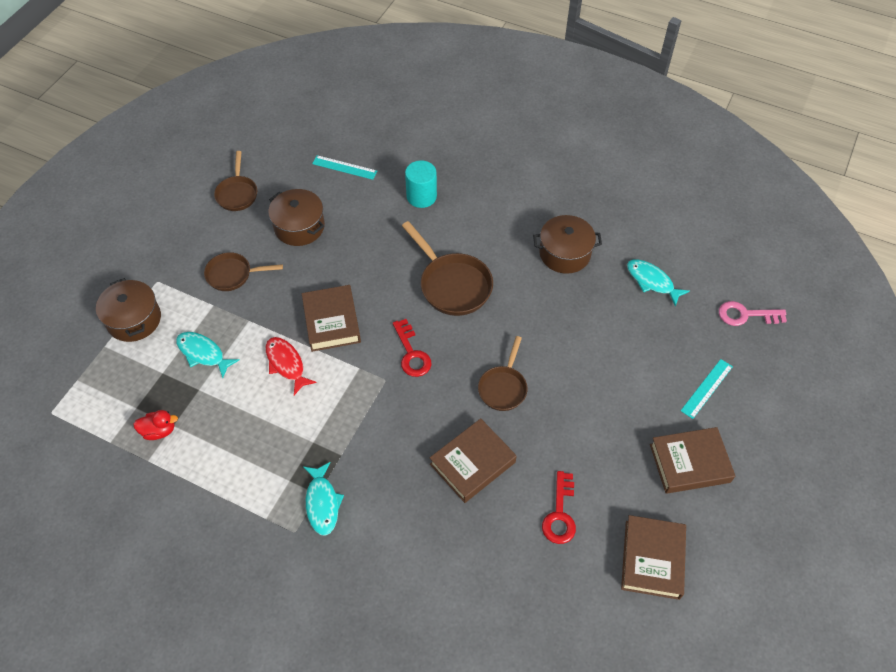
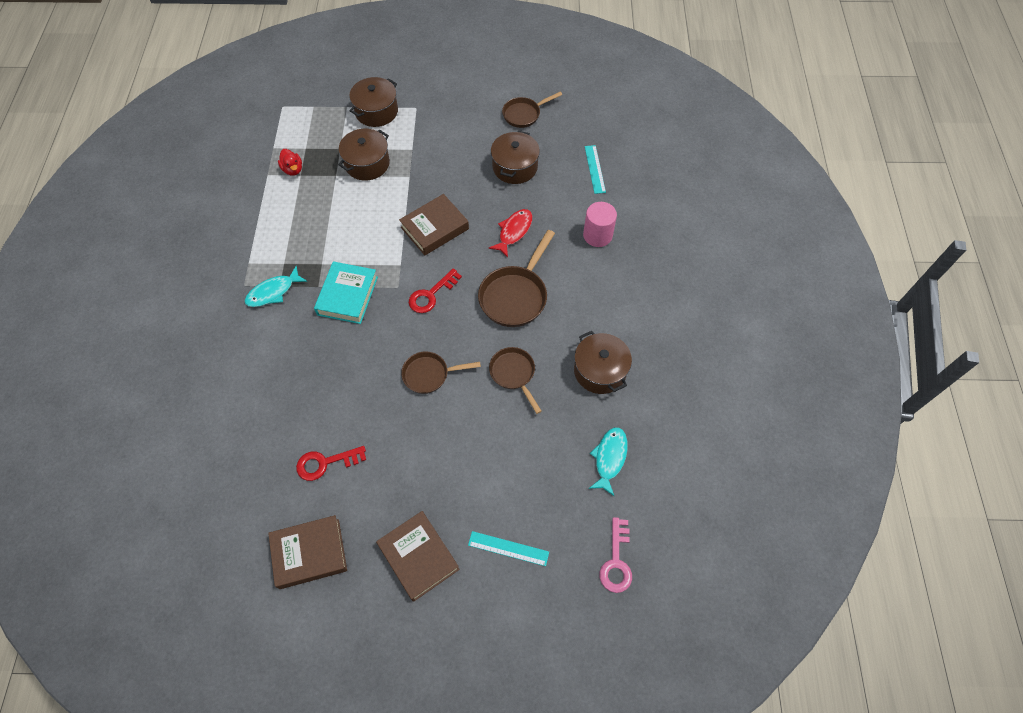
camera: 65 degrees right, 5 degrees up
(203, 353) = (367, 163): turquoise fish -> brown pot
(233, 275) = (445, 148): brown pan -> brown pan (514, 374)
(286, 364) = (382, 217): red fish -> red fish (514, 232)
(370, 430) = (348, 296): none -> turquoise book
(421, 196) = (597, 235): turquoise cylinder -> pink cylinder
(472, 463) = (347, 379): brown book -> none
(745, 315) = (616, 561): pink key -> pink key turned 150 degrees counterclockwise

